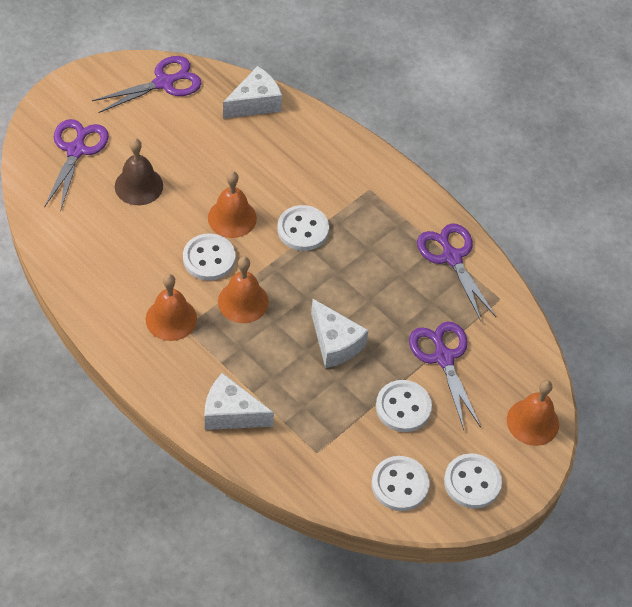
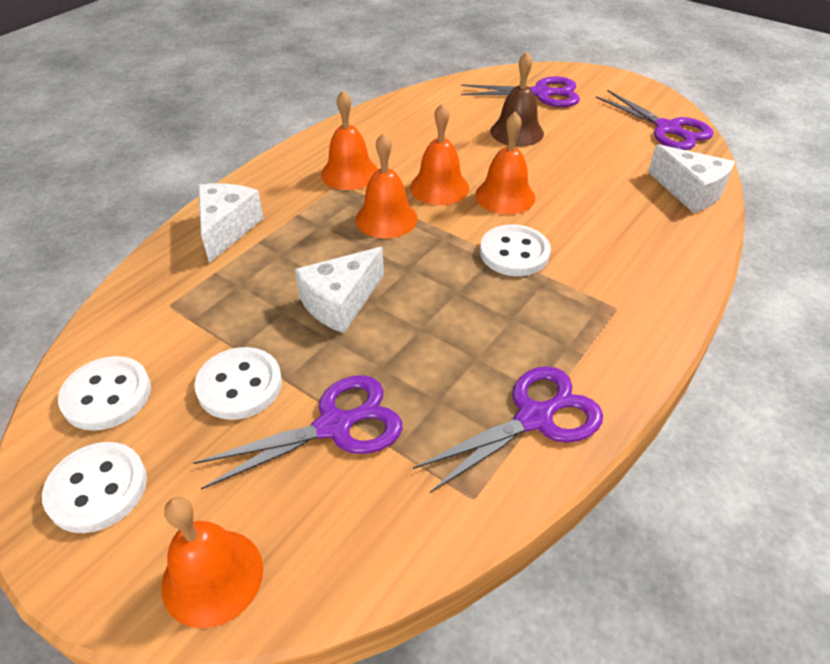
camera: 85 degrees right, 10 degrees down
(209, 258) = (439, 187): white button -> orange bell

